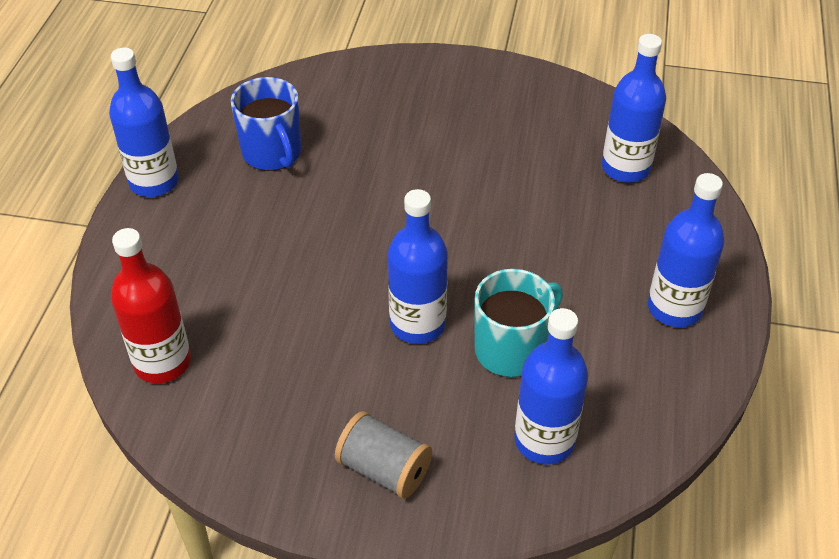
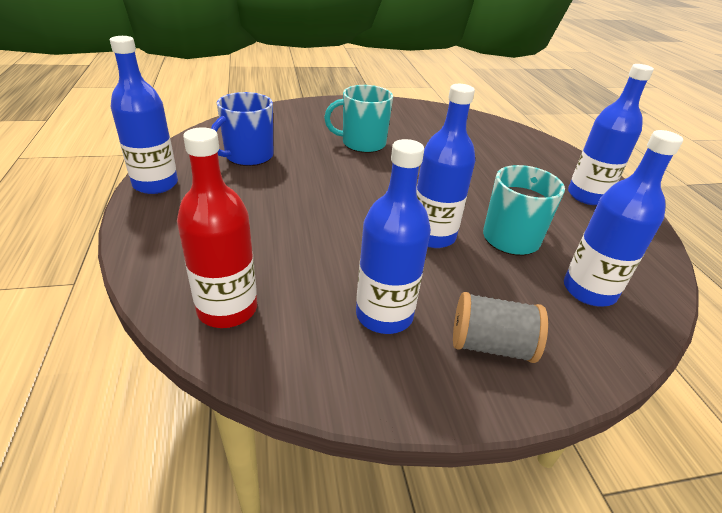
camera: 25 degrees left, 10 degrees down
(272, 153) = (248, 156): blue mug -> blue mug turned 90 degrees clockwise
(428, 154) = (362, 143): none -> turquoise mug
(625, 168) = (490, 135): blue bottle -> blue bottle (384, 315)

